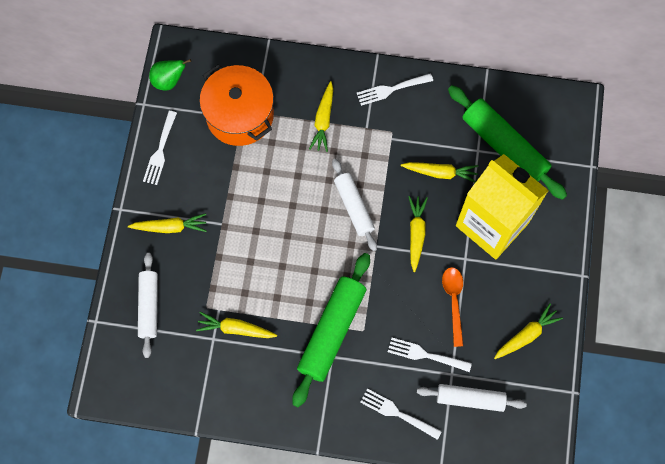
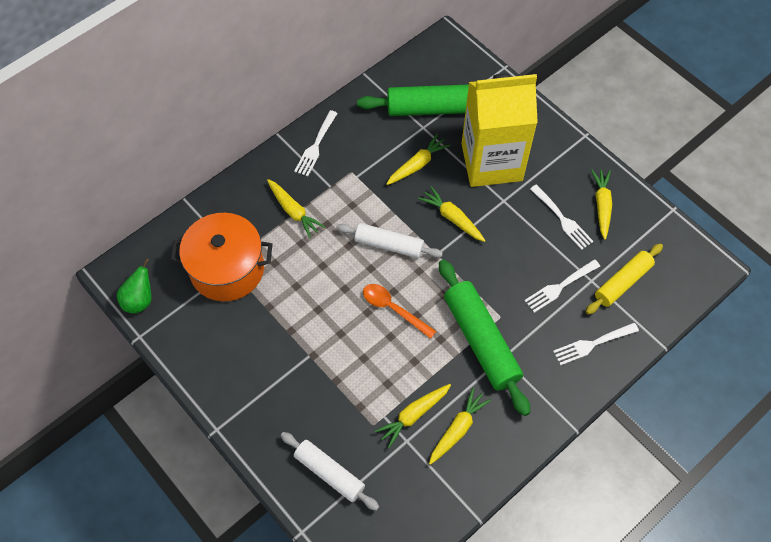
camera: 50 degrees left, 10 degrees down
(160, 151) = (196, 355): white fork -> white fork (562, 219)
(170, 227) = (273, 399): yellow carrot -> yellow carrot (457, 429)
(453, 301) = (532, 234): orange spoon -> orange spoon (393, 309)
(470, 399) = (622, 282): white rolling pin -> yellow rolling pin

